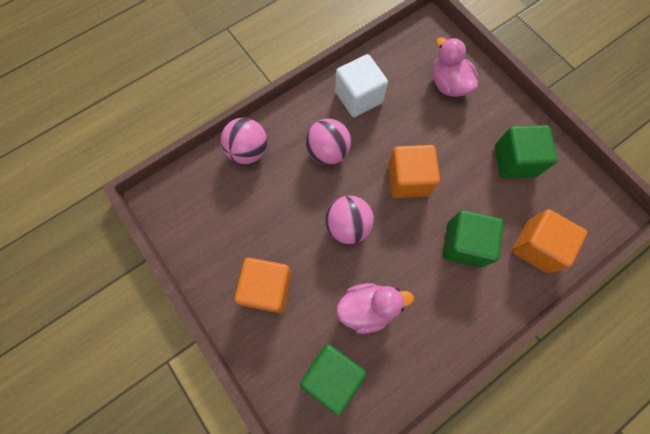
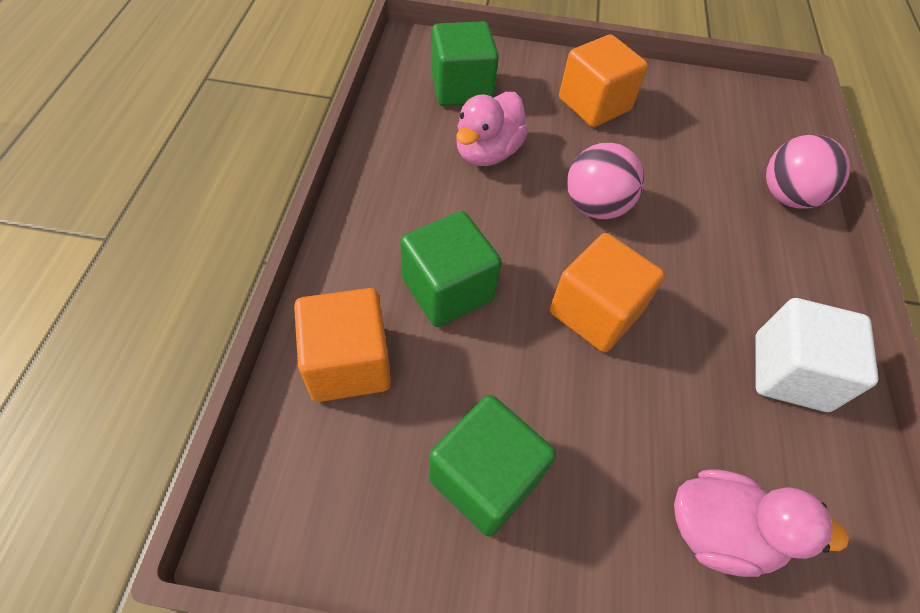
camera: 130 degrees right, 15 degrees down
(328, 152) = (719, 265): pink ball -> none

